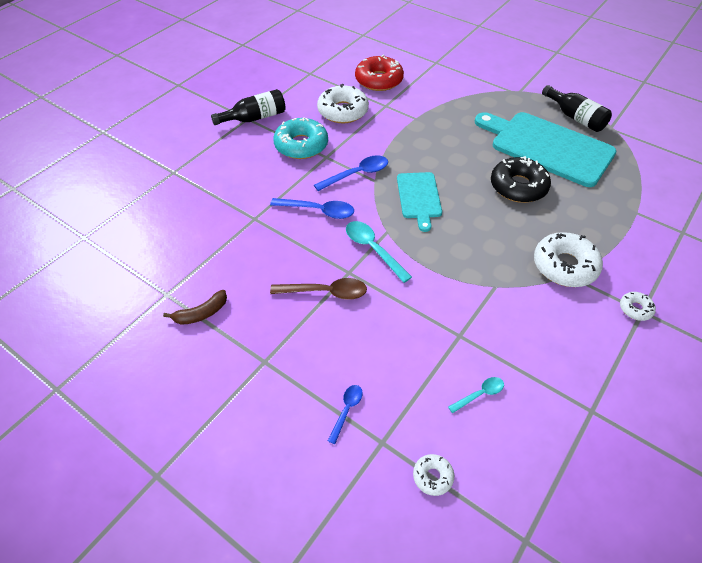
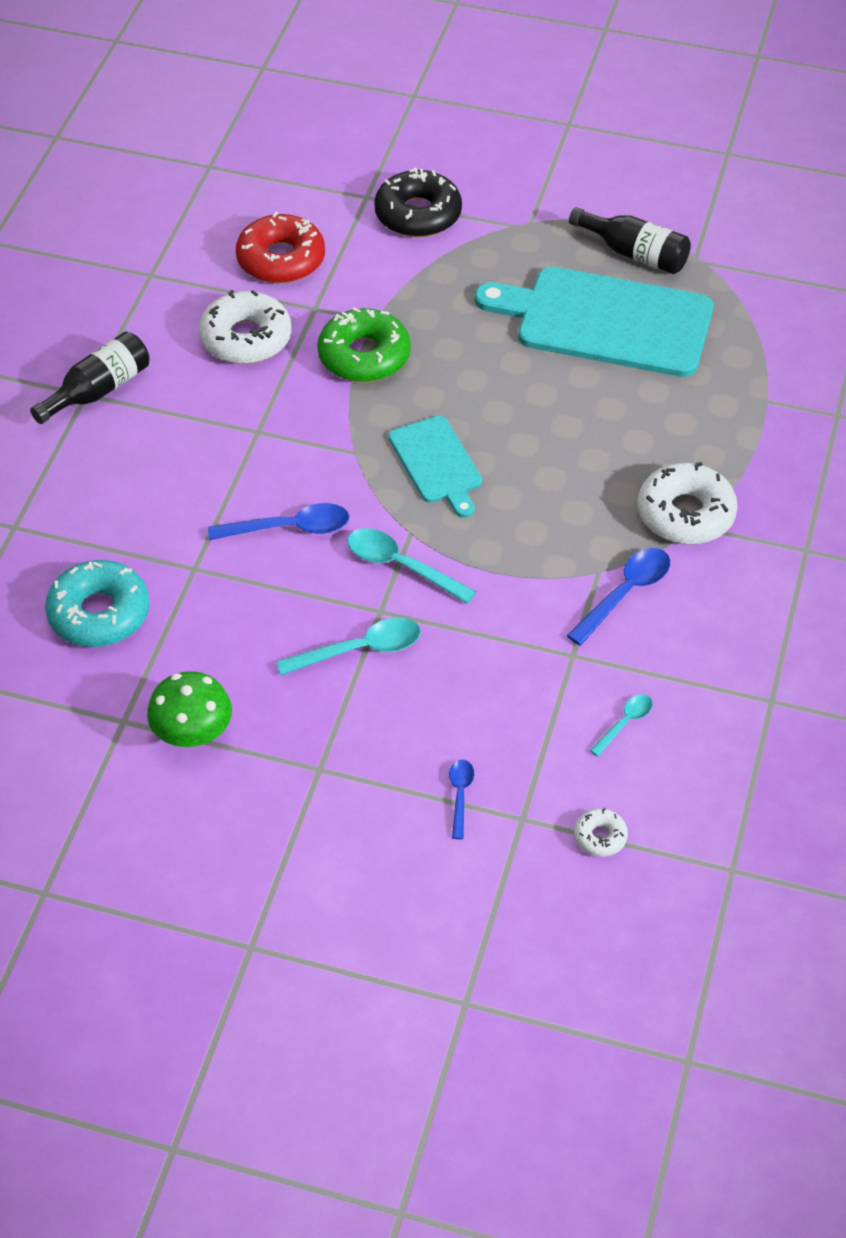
camera: 20 degrees left, 0 degrees up
(201, 313) = (192, 732): brown banana -> green mushroom
(301, 145) = (205, 421): turquoise donut -> turquoise donut (99, 613)
(325, 292) = (360, 650): brown spoon -> turquoise spoon
(357, 174) = (322, 449): blue spoon -> blue spoon (625, 593)
(402, 133) = (364, 356): none -> green donut
(518, 186) = (582, 404): black donut -> black donut (418, 214)
(635, 309) = (796, 550): white donut -> none

